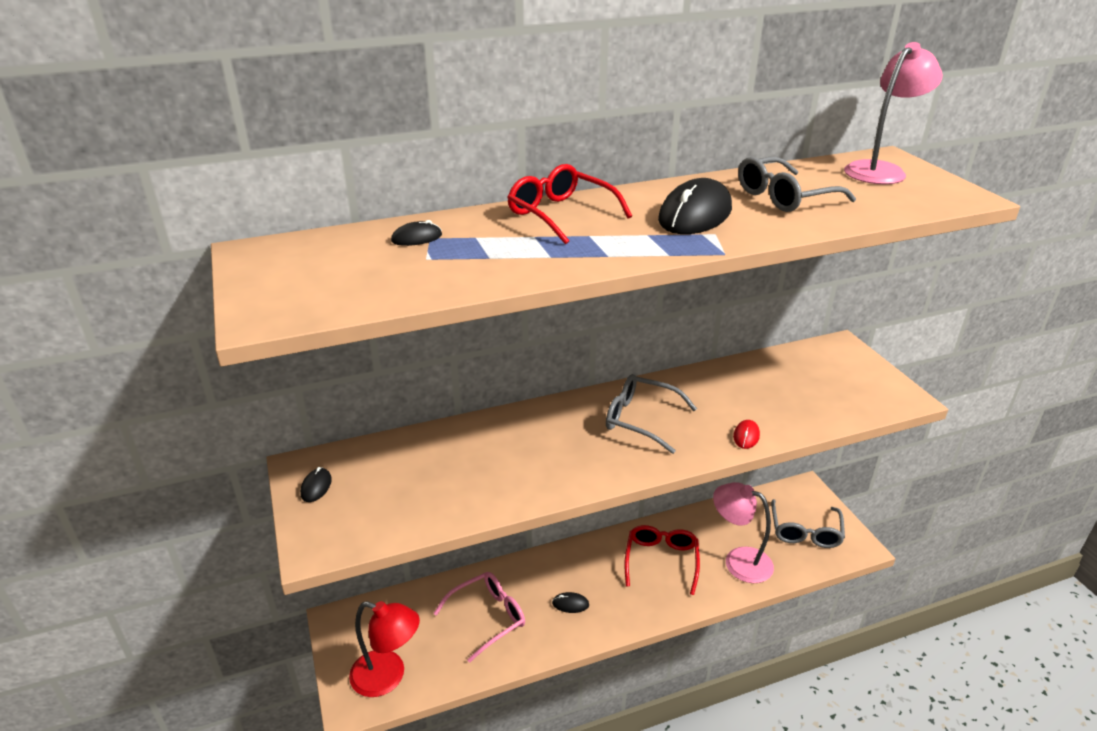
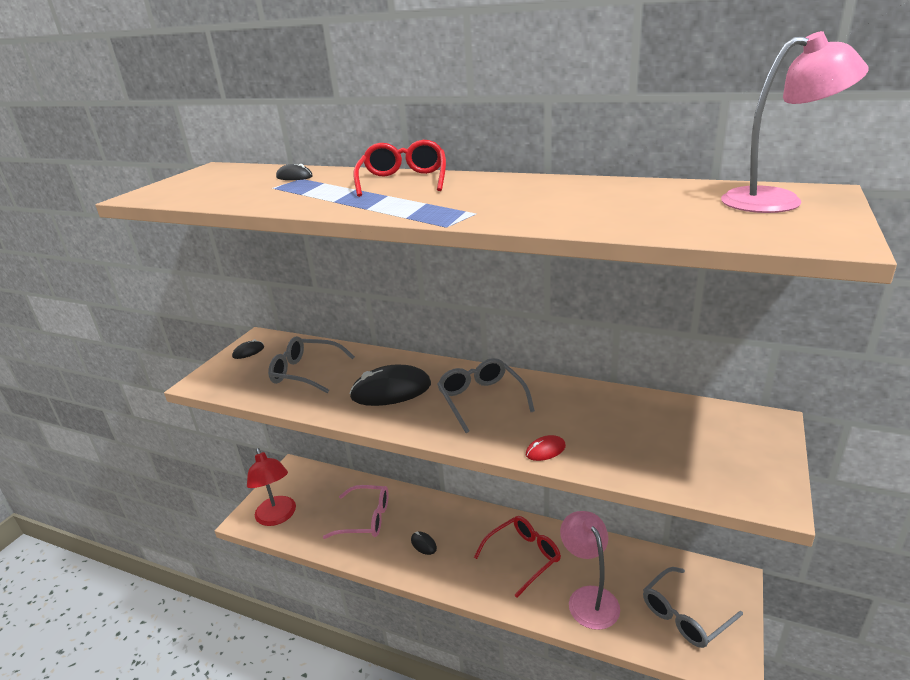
camera: 45 degrees right, 5 degrees down
(695, 214) = (494, 198): black mouse -> black mouse (391, 390)
(784, 197) = (606, 202): grey glasses -> grey glasses (306, 372)

